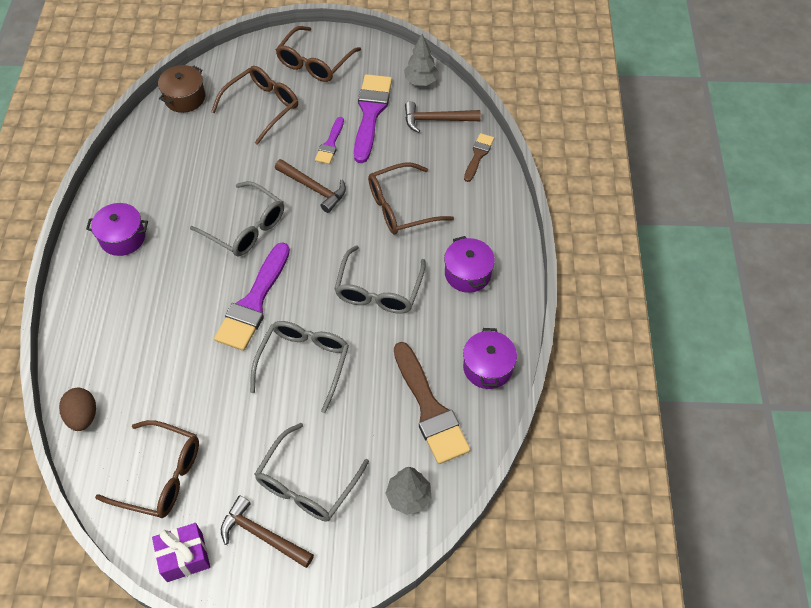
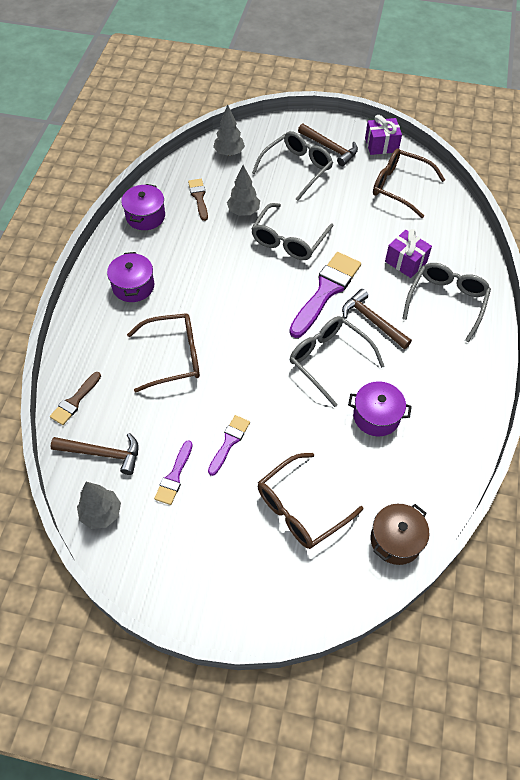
camera: 170 degrees left, 0 degrees up
(83, 416) = (462, 230): brown egg -> none
(122, 237) = (450, 369): purple pot -> purple pot (376, 416)
(160, 356) = (405, 262): none -> purple gift
(313, 188) = (256, 391): brown hammer -> brown hammer (372, 321)
(314, 63) = (226, 570): brown glasses -> none
(367, 396) = (243, 211): none -> grey tree
(371, 113) = (174, 476): purple brush -> purple brush, size x0.53
(379, 290) = (215, 284): grey glasses -> grey glasses (446, 302)
(429, 409) = (199, 197): brown brush -> brown brush, size x0.53

